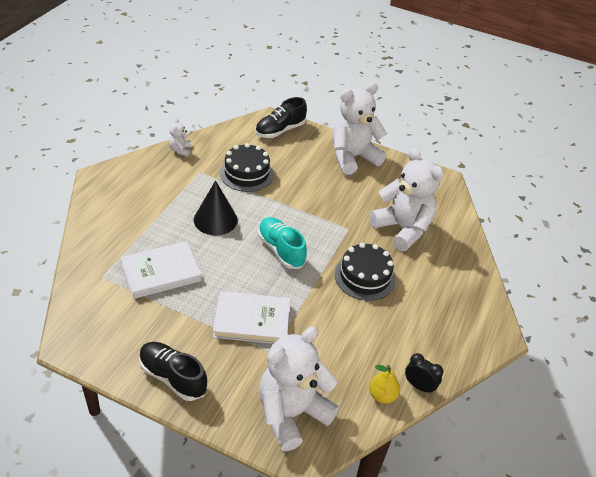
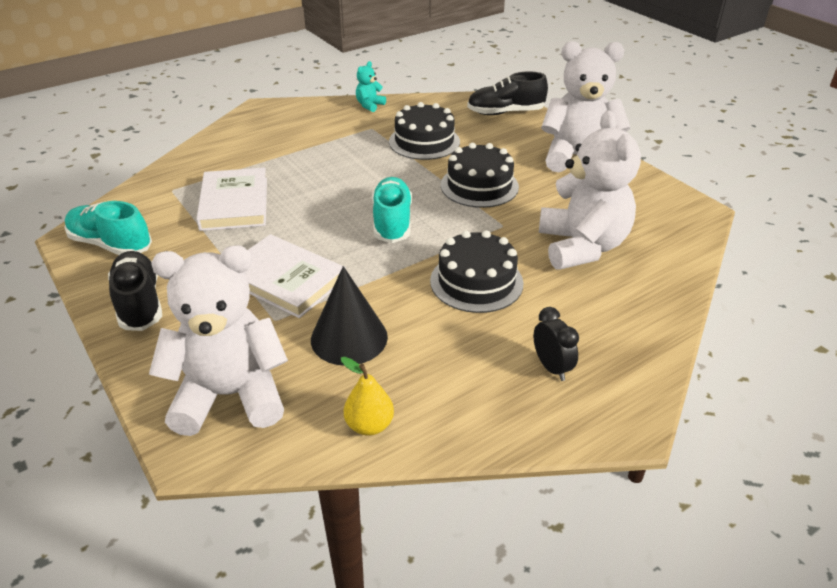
camera: 35 degrees right, 5 degrees down
(103, 340) = (111, 244): none -> turquoise shoe
(161, 272) = (234, 203): white book -> white book turned 75 degrees clockwise
(180, 150) = (369, 105): white teddy bear -> turquoise teddy bear
(215, 219) = (344, 173): black cone -> black cone (349, 338)
(311, 201) = (479, 186): none -> black cake
(419, 386) = (435, 436): black clock -> black clock (551, 367)

